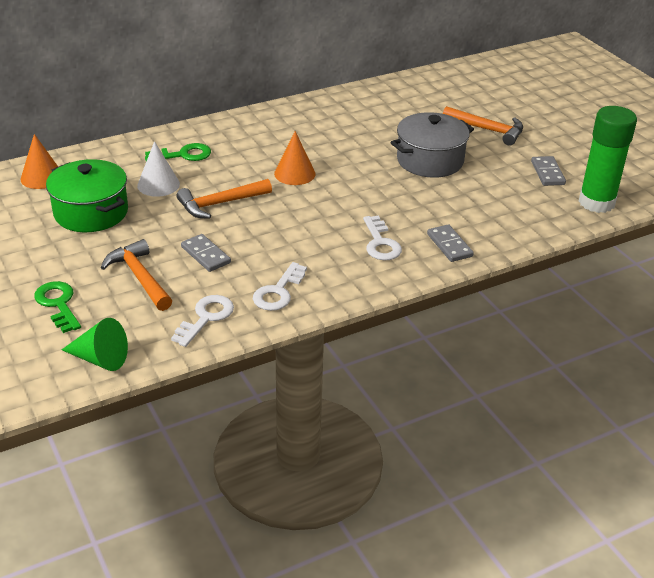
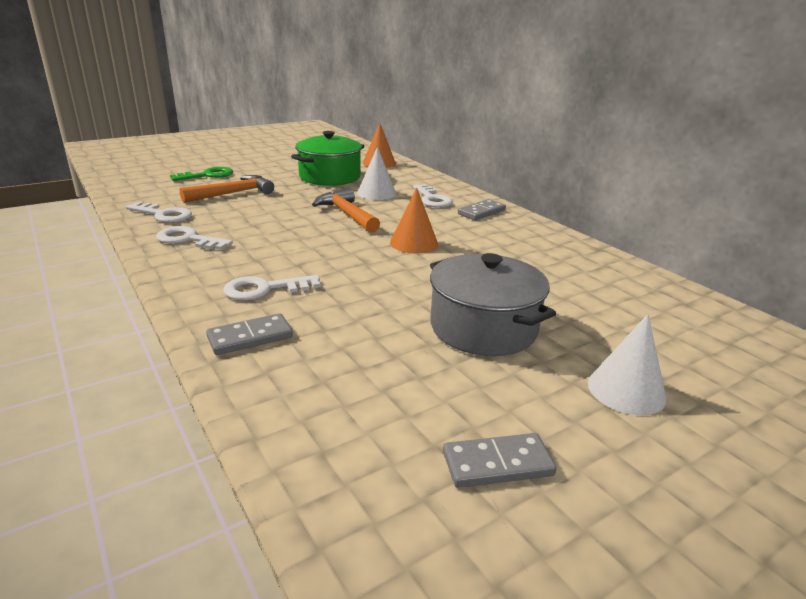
camera: 85 degrees right, 10 degrees down
(100, 359) = (132, 188): green cone -> none
(184, 155) = (432, 199): green key -> white key
(205, 255) = (260, 212): grey domino -> grey domino (481, 212)
(487, 130) = (626, 390): orange hammer -> white cone
(596, 202) = (391, 542): green glue stick -> none

